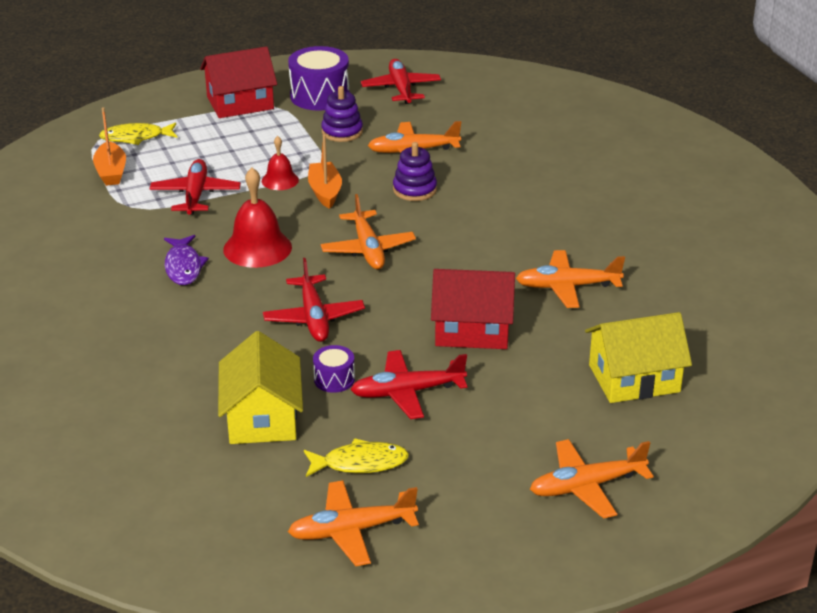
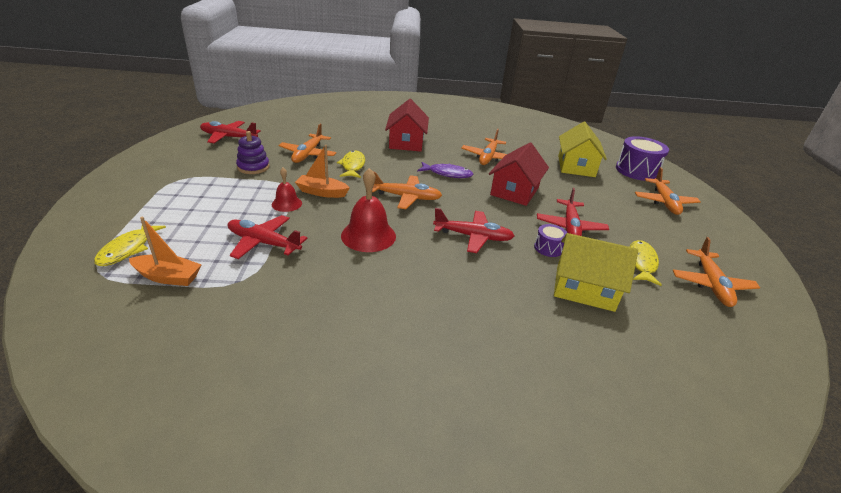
camera: 70 degrees left, 0 degrees up
(183, 266) = (365, 275): purple fish -> purple fish (447, 174)
(240, 103) = (153, 190): red house -> red house (406, 142)
(319, 96) = (194, 161): purple drum -> purple drum (636, 171)
(414, 190) = (353, 166): purple stacking toy -> yellow fish

